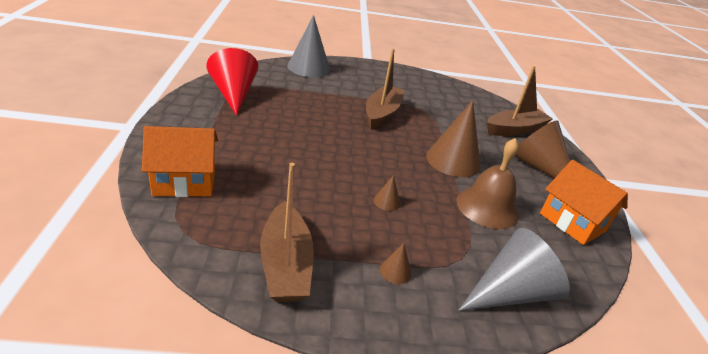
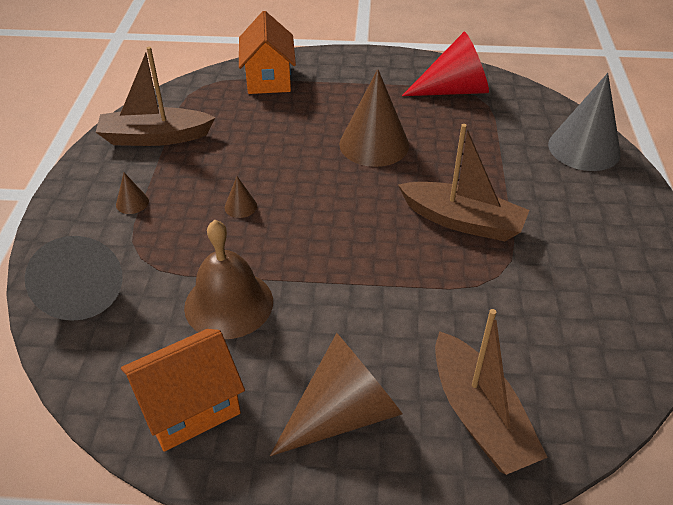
camera: 100 degrees right, 10 degrees up
(453, 160) = (341, 287): brown cone -> brown cone (374, 144)

